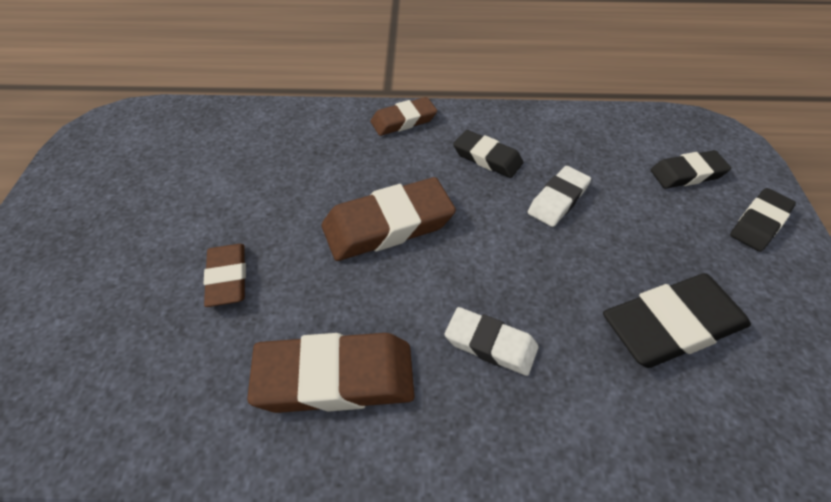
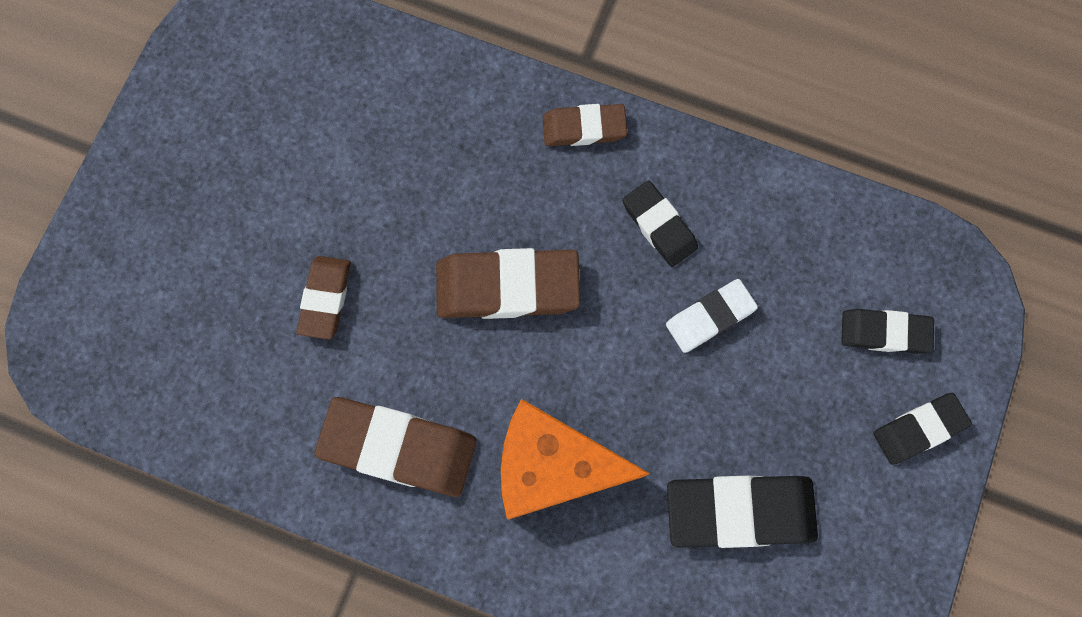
camera: 20 degrees right, 25 degrees up
(490, 344) = (553, 466): white eraser -> orange cheese

